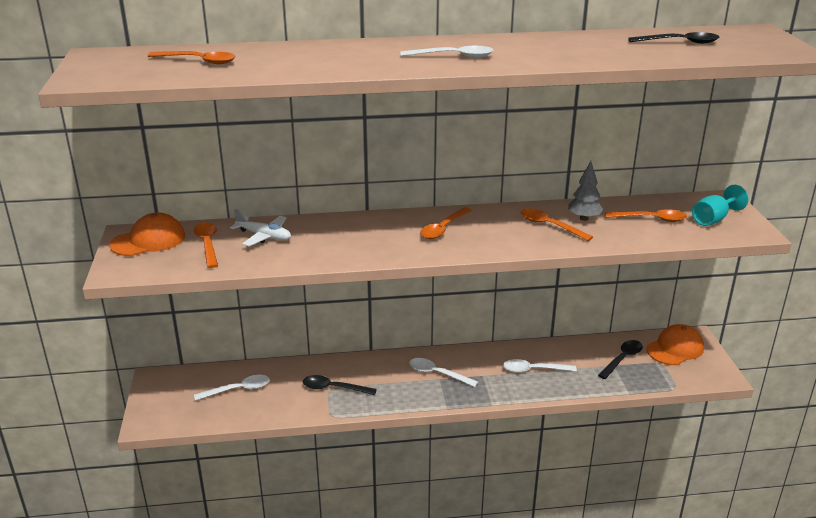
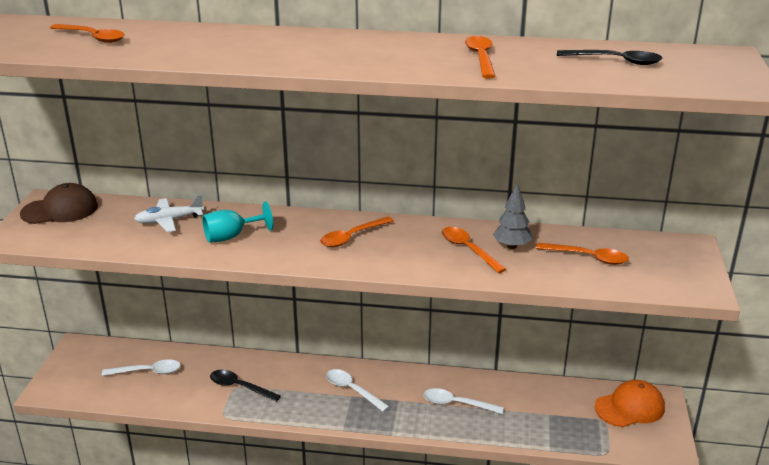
camera: 15 degrees right, 0 degrees up
(148, 240) = (60, 210): orange cap -> brown cap
(207, 244) = (111, 222): orange spoon -> orange spoon (481, 58)
(264, 236) = (169, 220): white plane -> white plane turned 120 degrees clockwise
(453, 56) = (347, 55): white spoon -> none
(622, 359) = (562, 409): black spoon -> none
(713, 219) = (662, 268): turquoise goblet -> turquoise goblet (231, 237)

